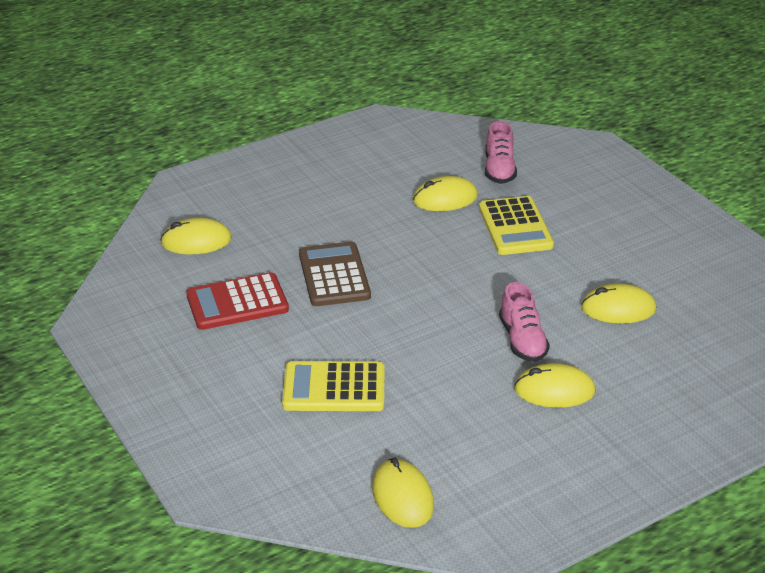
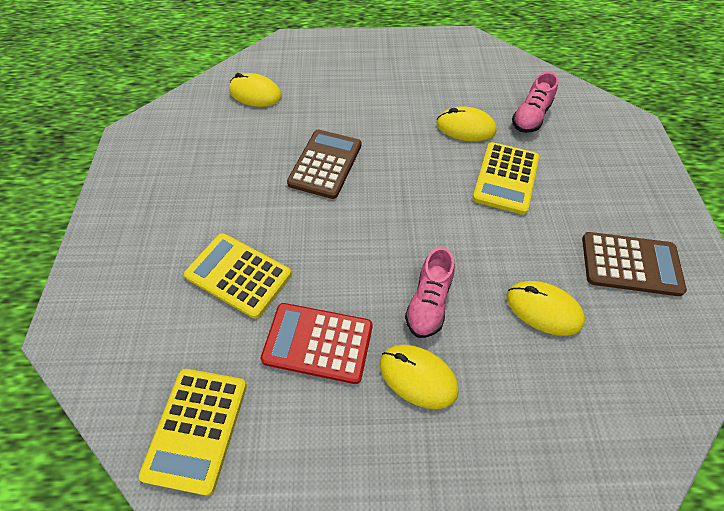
camera: 30 degrees right, 20 degrees up
(237, 302) = (237, 158): red calculator -> red calculator (318, 342)
(402, 496) = (196, 428): yellow mouse -> yellow calculator
(664, 252) = (630, 264): none -> brown calculator

